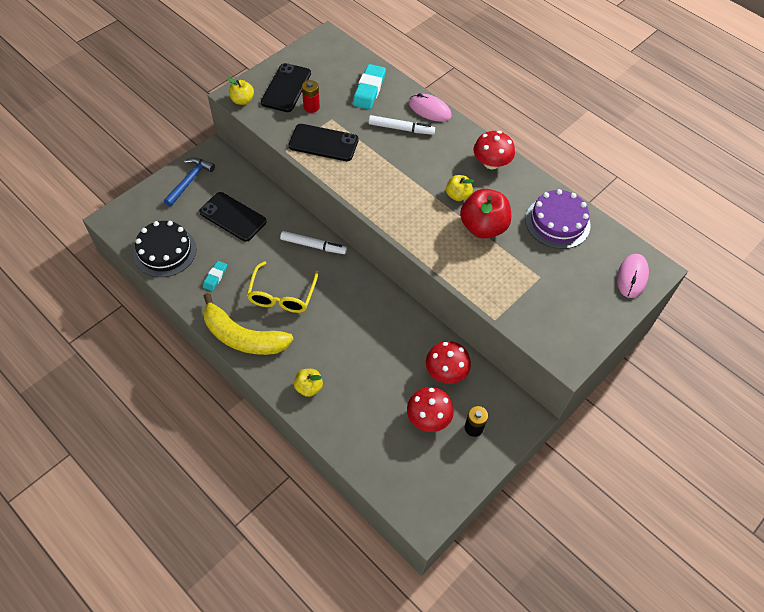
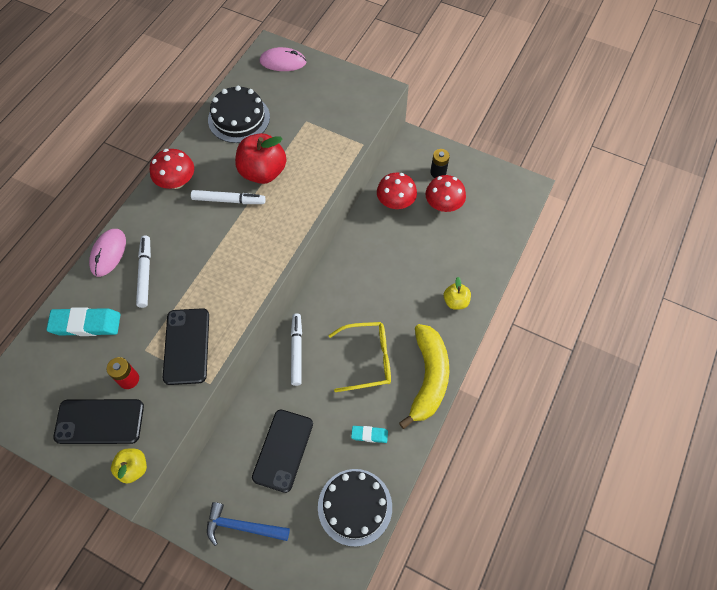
camera: 105 degrees left, 5 degrees up
(458, 195) = (229, 200): yellow apple -> white marker
(557, 222) = (239, 118): purple cake -> black cake

